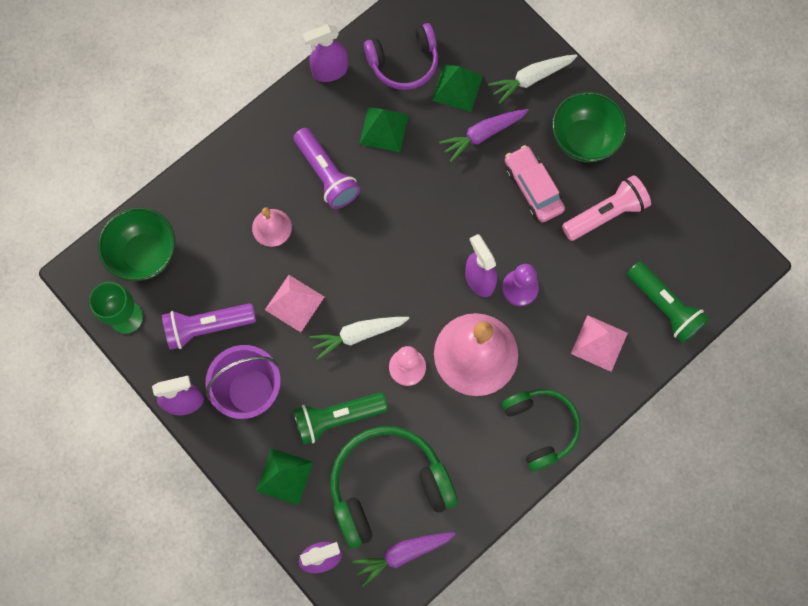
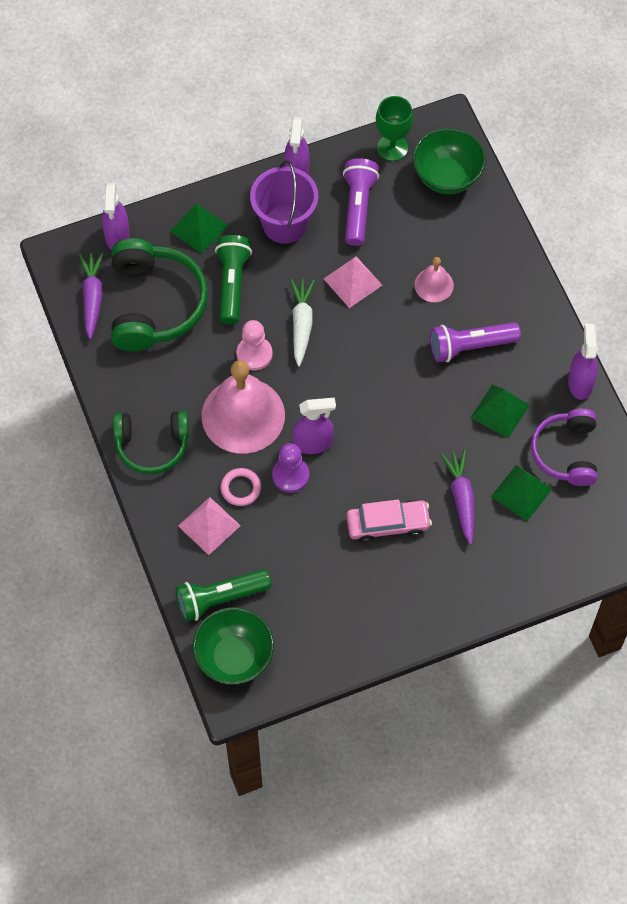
camera: 110 degrees right, 10 degrees down
(531, 79) = (507, 566): white carrot -> none
(550, 328) = (241, 488): none -> pink ring
(584, 139) = (422, 591): green bowl -> green bowl (234, 657)
(605, 214) = (335, 581): pink flashlight -> none

